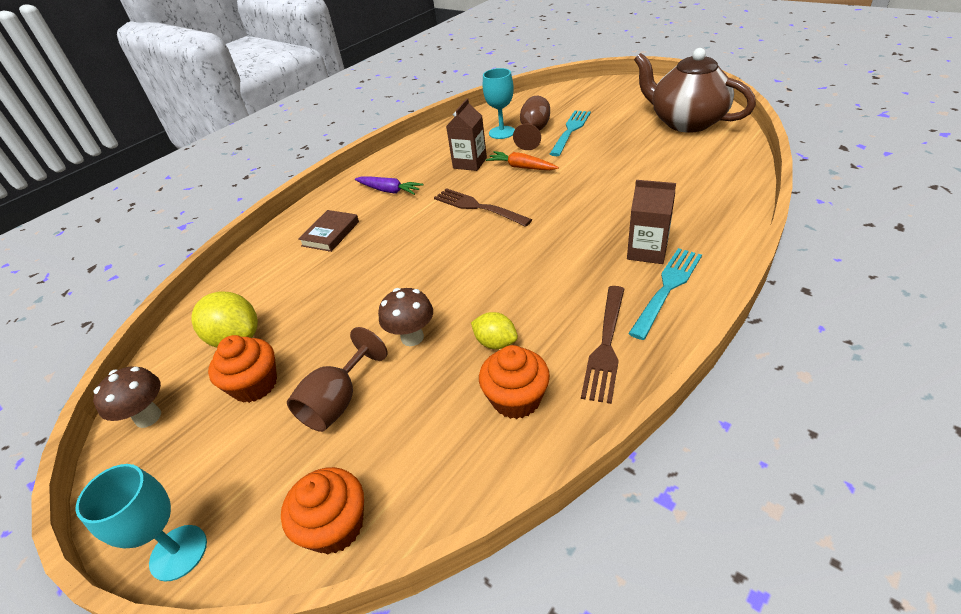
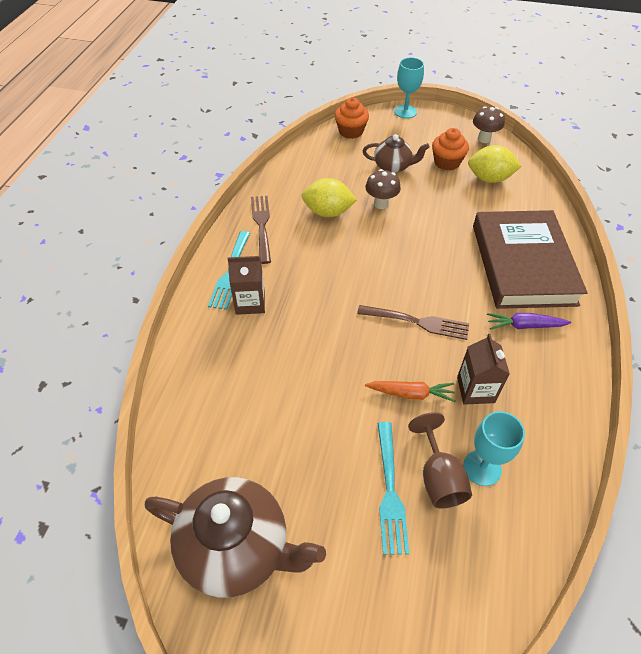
camera: 150 degrees right, 10 degrees up
(330, 233) = (523, 264): brown book -> brown book, size x2.44
(338, 401) = (393, 166): brown goblet -> brown teapot
(495, 343) = (328, 212): yellow lemon -> yellow lemon, size x1.65
(516, 399) = (300, 189): orange cupcake -> none

